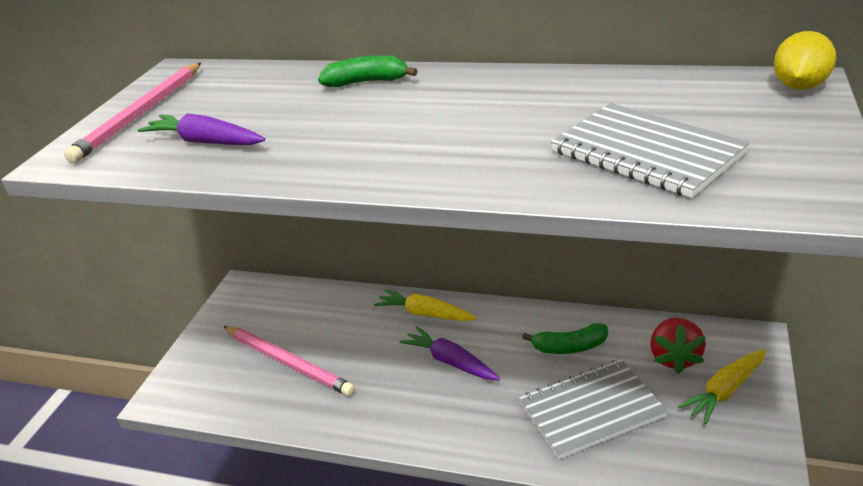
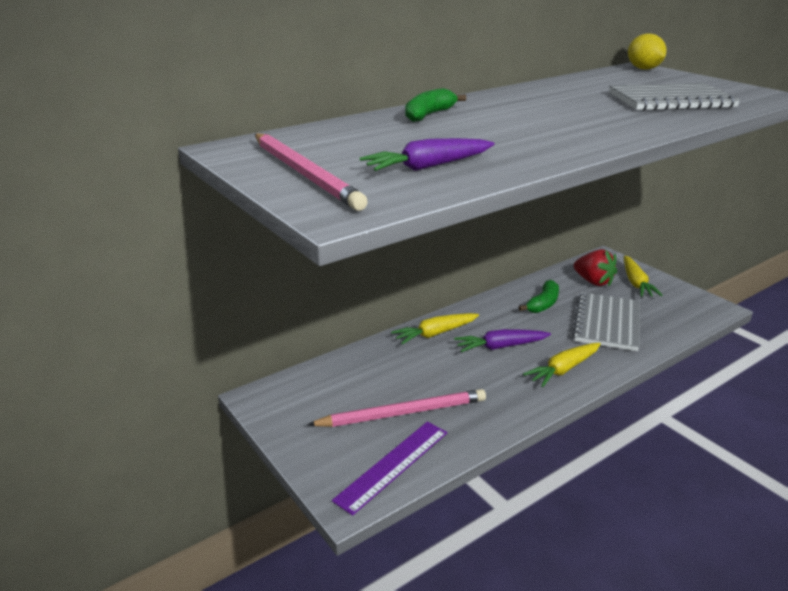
camera: 55 degrees left, 5 degrees down
(218, 395) = (393, 465): none -> purple ruler
(457, 421) = (563, 369): none -> yellow carrot

